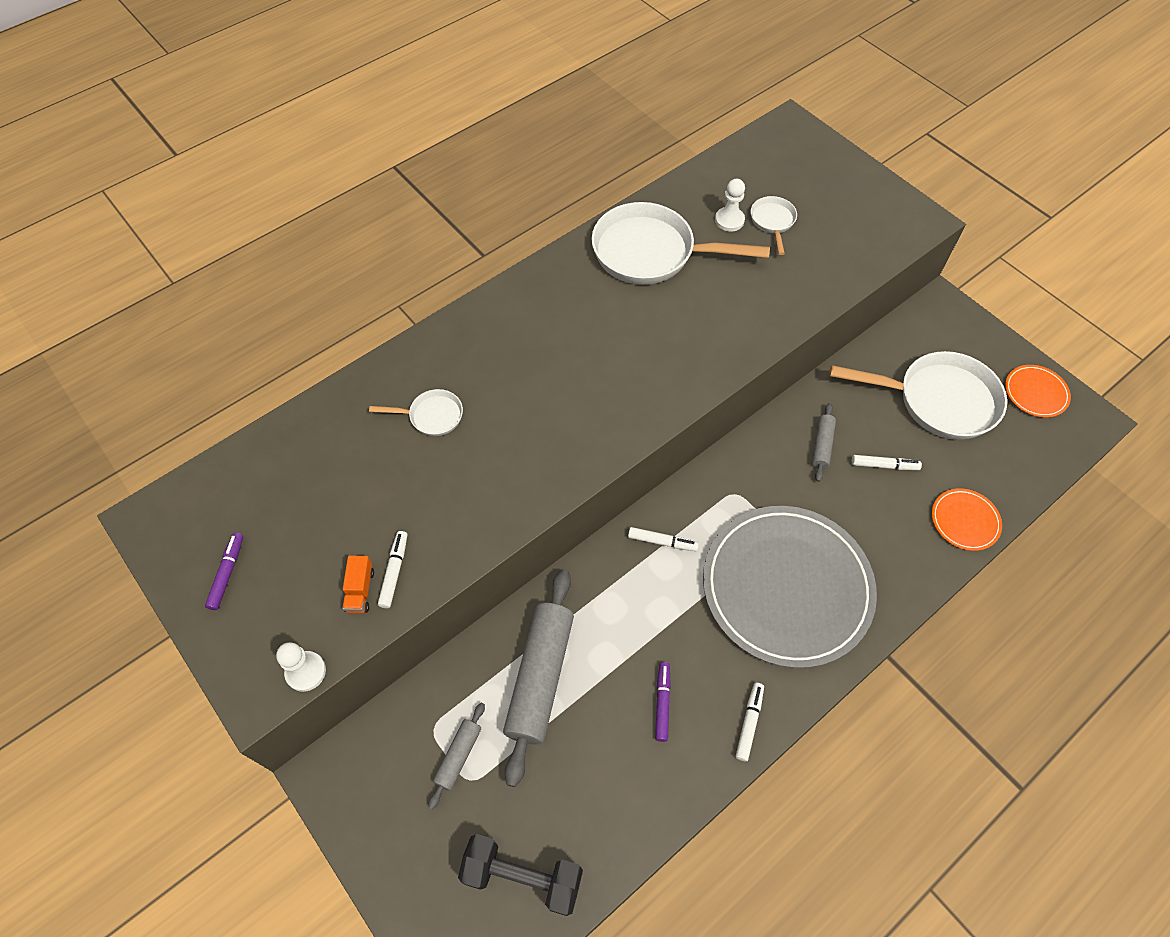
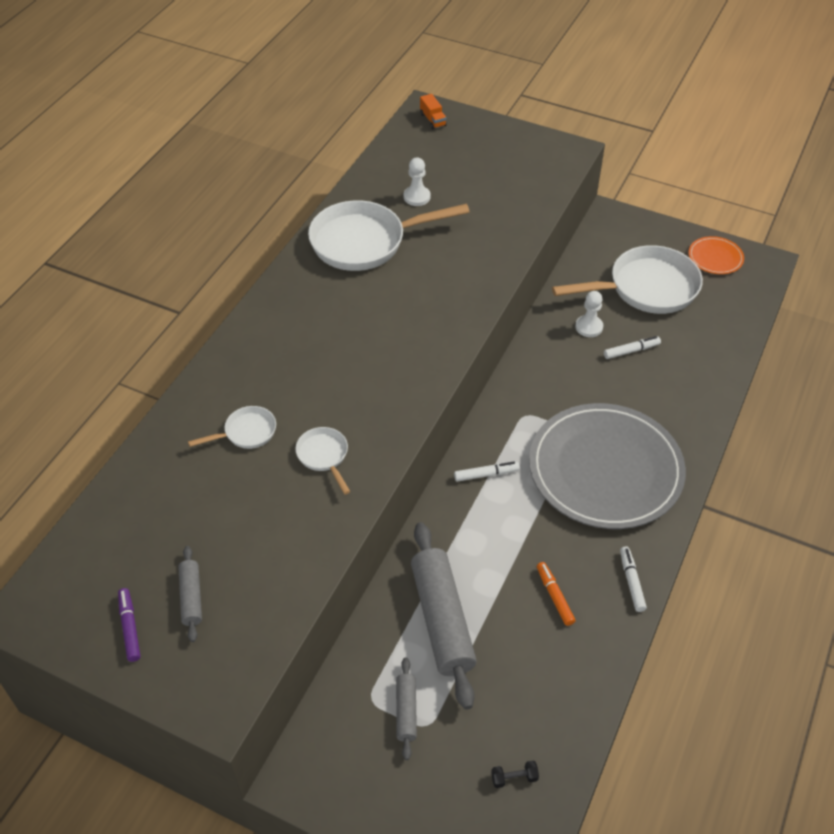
camera: 25 degrees left, 10 degrees down
(306, 672) = (252, 674): white pawn -> white pawn (589, 327)
(360, 590) = (263, 592): orange truck -> orange truck (432, 120)
(394, 571) = (286, 565): white marker -> none
(522, 876) = (514, 778): black dumbbell -> black dumbbell, size x0.41
(662, 703) = (554, 596): purple marker -> orange marker
(772, 222) = (453, 187): white pan -> white pan (324, 456)
(822, 445) = (575, 353): grey rolling pin -> grey rolling pin (191, 597)
(965, 521) = (713, 369): orange plate -> none

